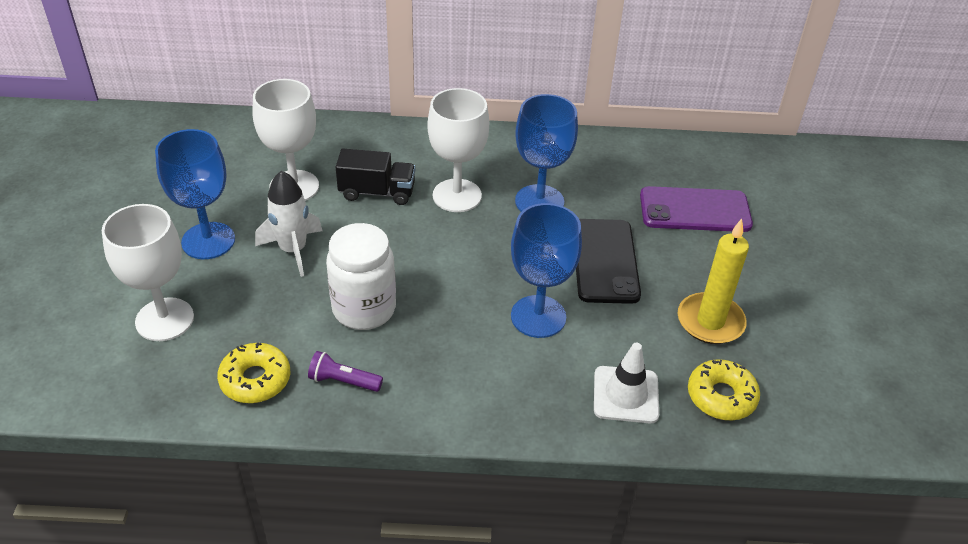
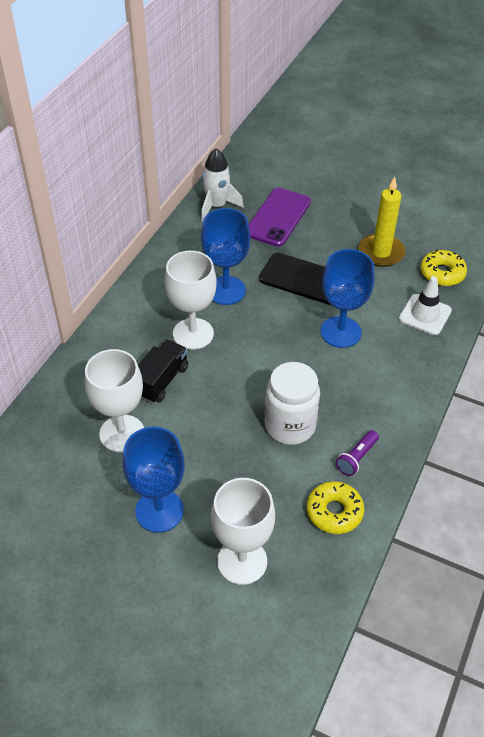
camera: 65 degrees left, 5 degrees up
(293, 250) = (202, 454): white rocket -> white rocket (217, 206)

